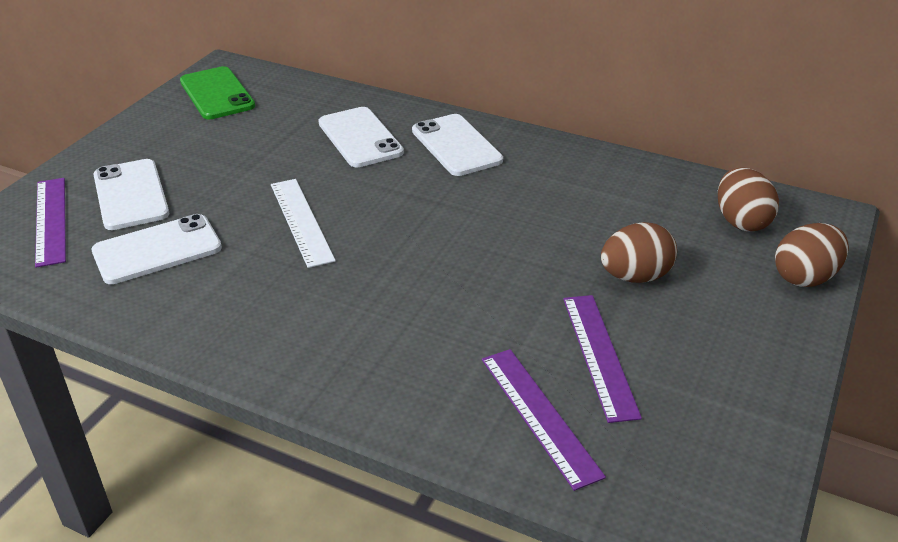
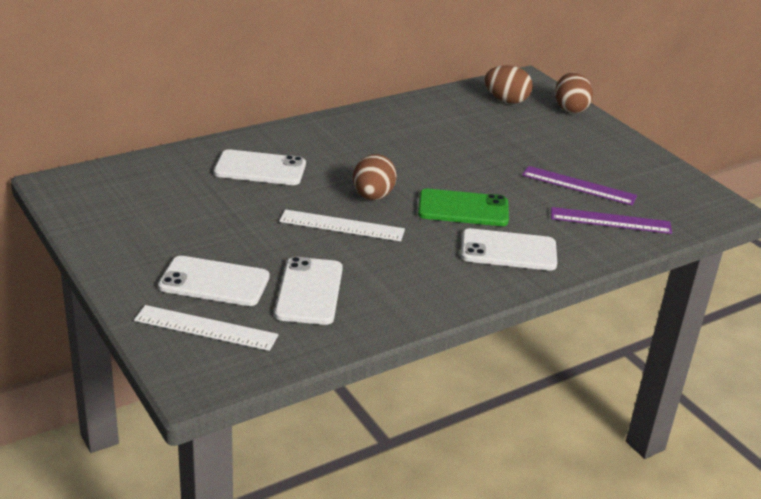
camera: 60 degrees left, 5 degrees down
(51, 220) = (206, 328): purple ruler -> white ruler
(217, 94) = (101, 200): green phone -> green phone (463, 209)
(456, 145) = (319, 141): white phone -> white phone (508, 251)
(635, 276) = (523, 148): brown egg -> brown egg (372, 196)

